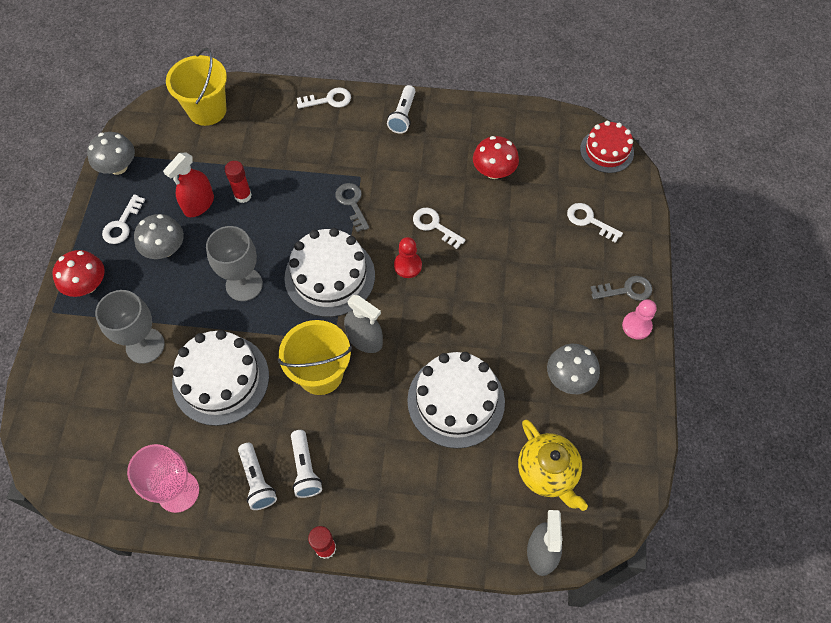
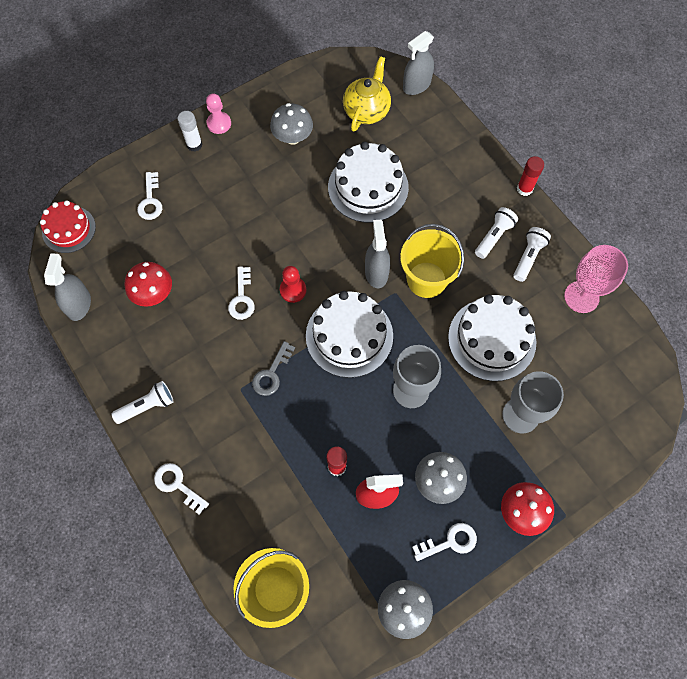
camera: 130 degrees left, 5 degrees up
(527, 121) = (79, 304): none -> grey spray bottle
(626, 290) = (194, 145): grey key -> white glue stick

